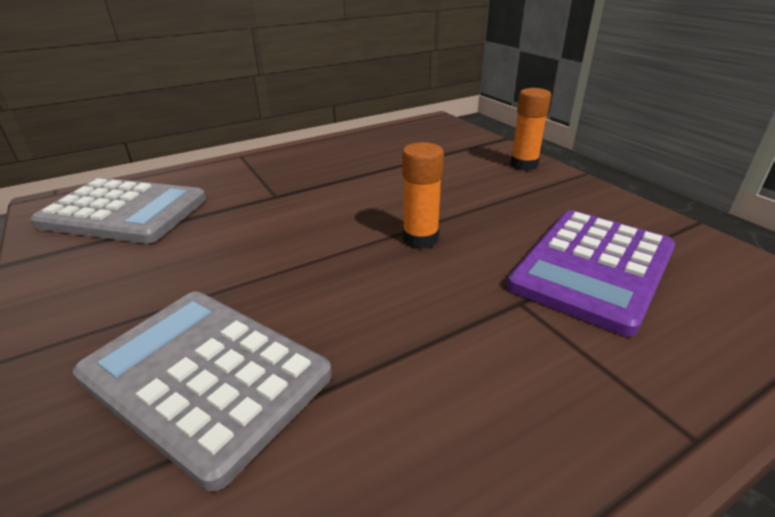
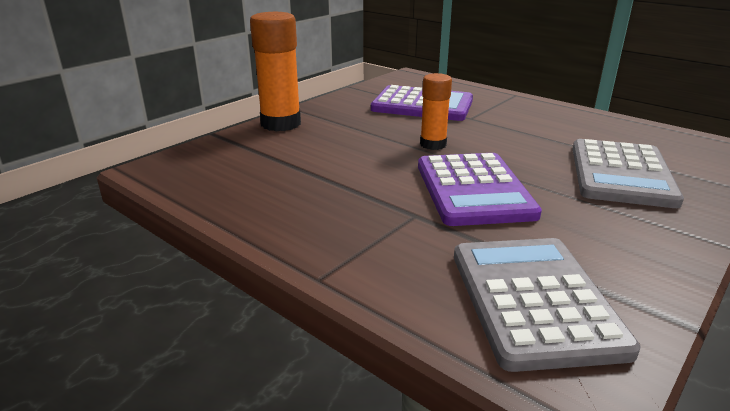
camera: 110 degrees left, 5 degrees down
(287, 233) = (473, 190): none -> purple calculator
(523, 164) = (281, 124): orange glue stick -> orange glue stick, size x1.65

